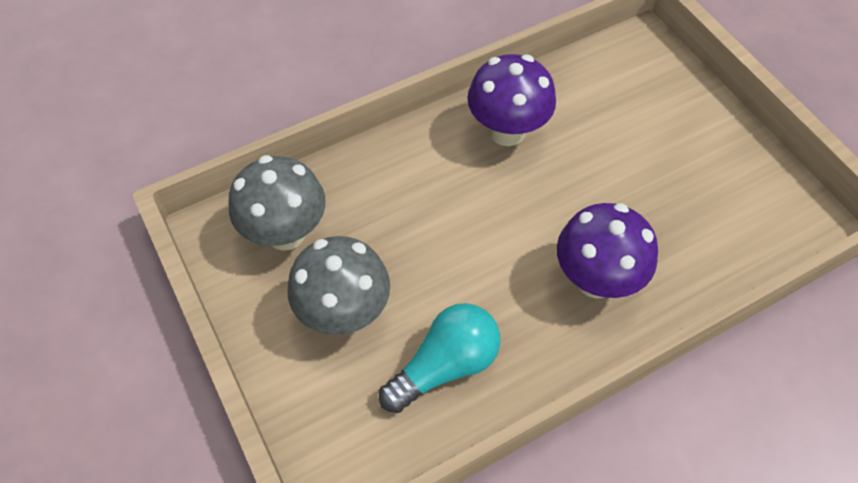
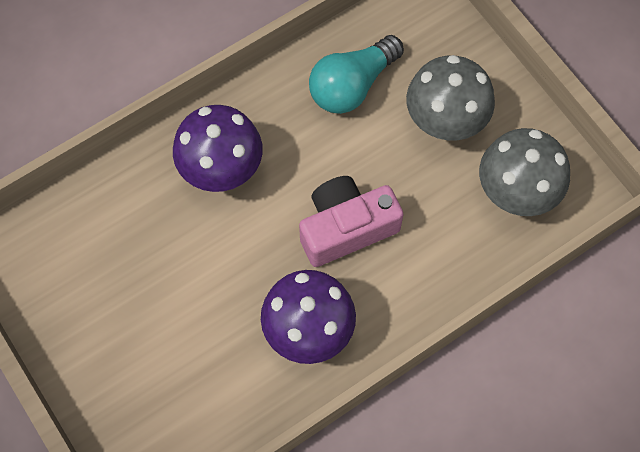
camera: 175 degrees right, 10 degrees up
(465, 214) = (346, 228): none -> pink camera

